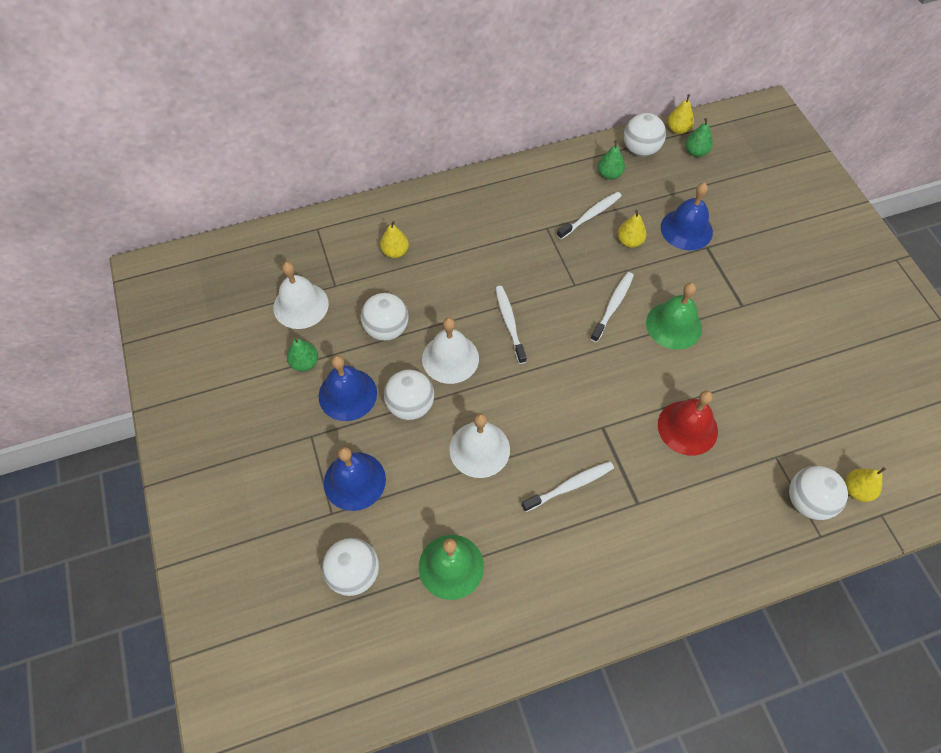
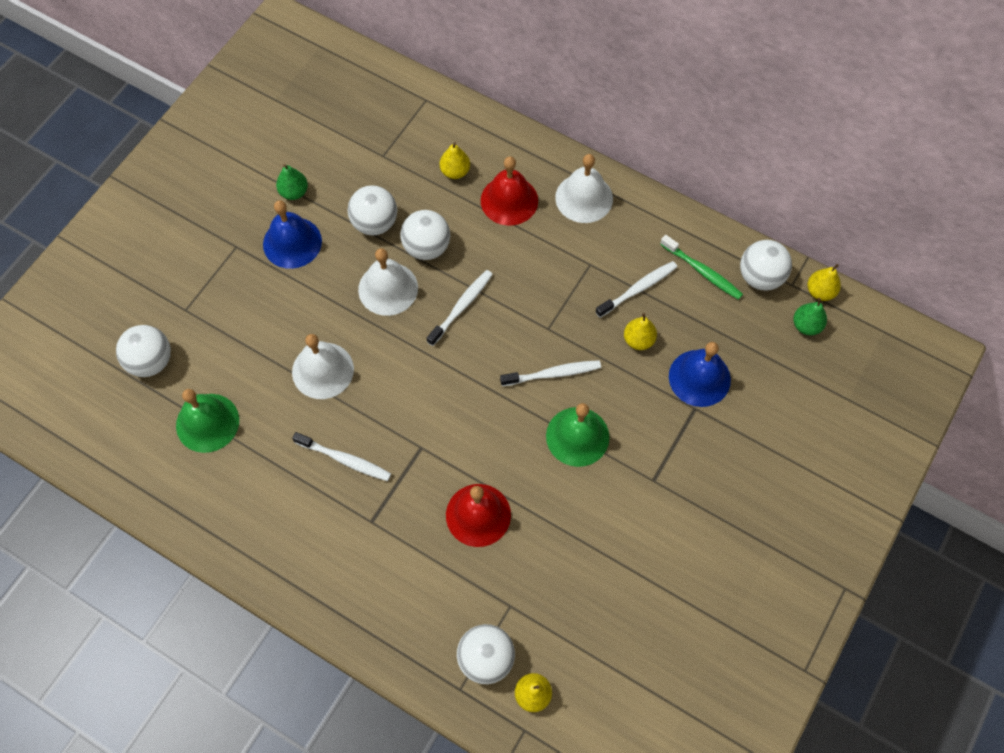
camera: 50 degrees right, 5 degrees up
(301, 305) = (343, 148): white bell -> white bell (584, 198)
(354, 481) = (223, 304): blue bell -> none
(410, 405) = (320, 293): white ball -> white ball (426, 247)
(451, 237) = (509, 200): none -> red bell
(590, 215) = (638, 289): white toothbrush -> white toothbrush turned 45 degrees counterclockwise
(609, 174) = (702, 271): green pear -> green toothbrush

